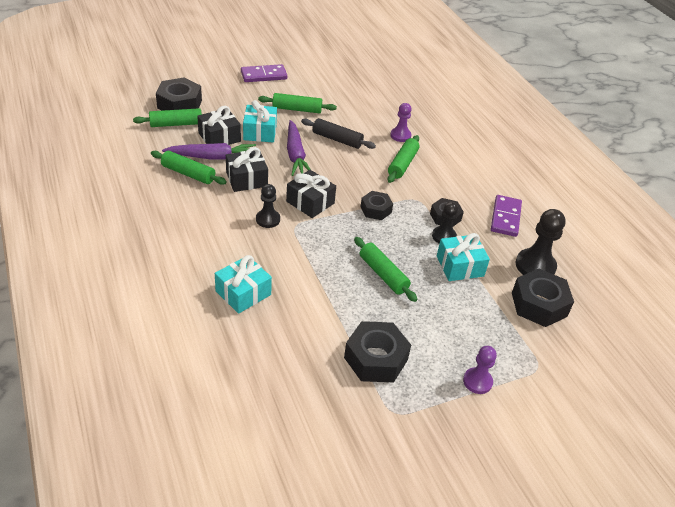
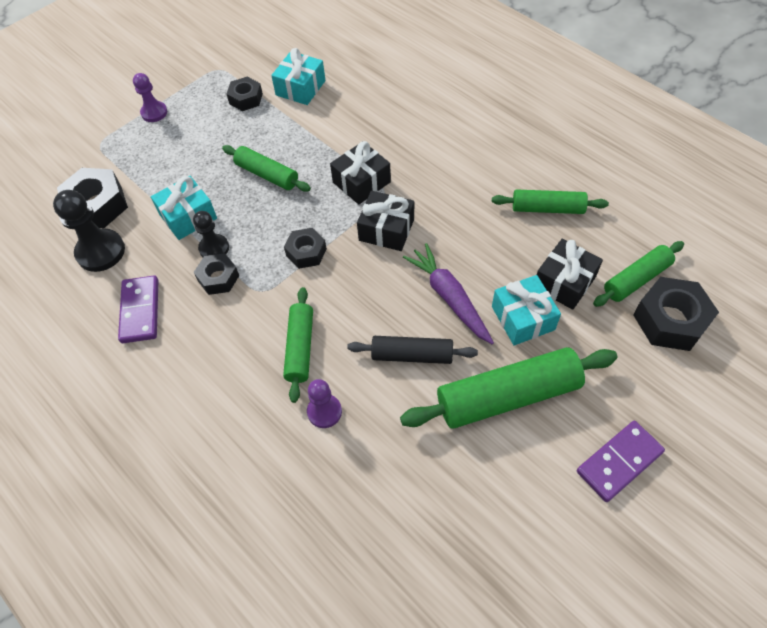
camera: 165 degrees right, 15 degrees up
(212, 157) = (543, 245): purple carrot -> none
(243, 293) = (388, 107): turquoise gift -> turquoise gift (300, 88)
(246, 179) = (479, 230): black gift -> black gift (361, 182)
(268, 219) = (417, 188): black pawn -> none
(297, 109) = (507, 396): green rolling pin -> green rolling pin, size x1.68
(376, 358) = (246, 99): black nut -> black nut, size x0.61

